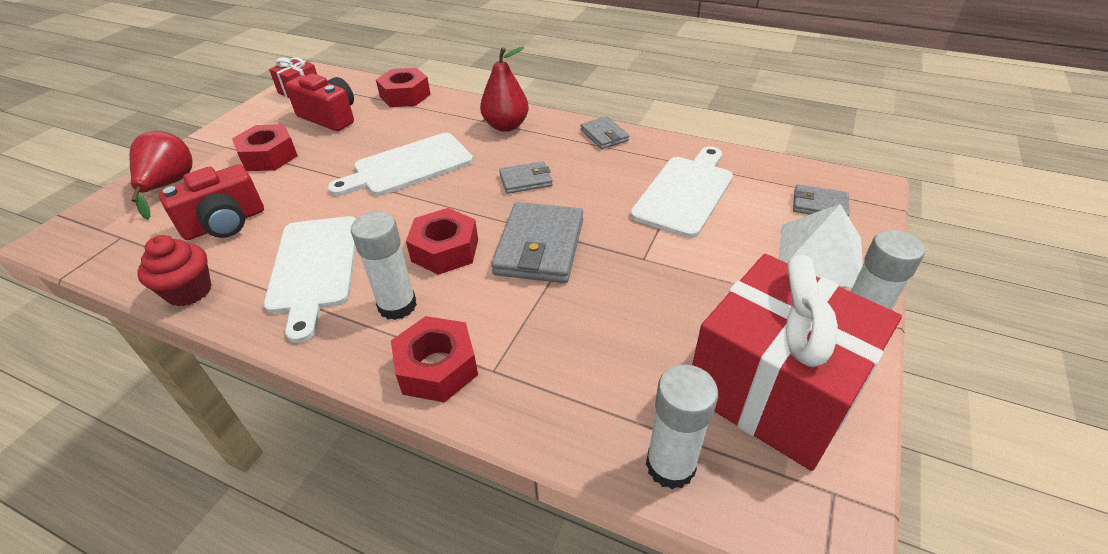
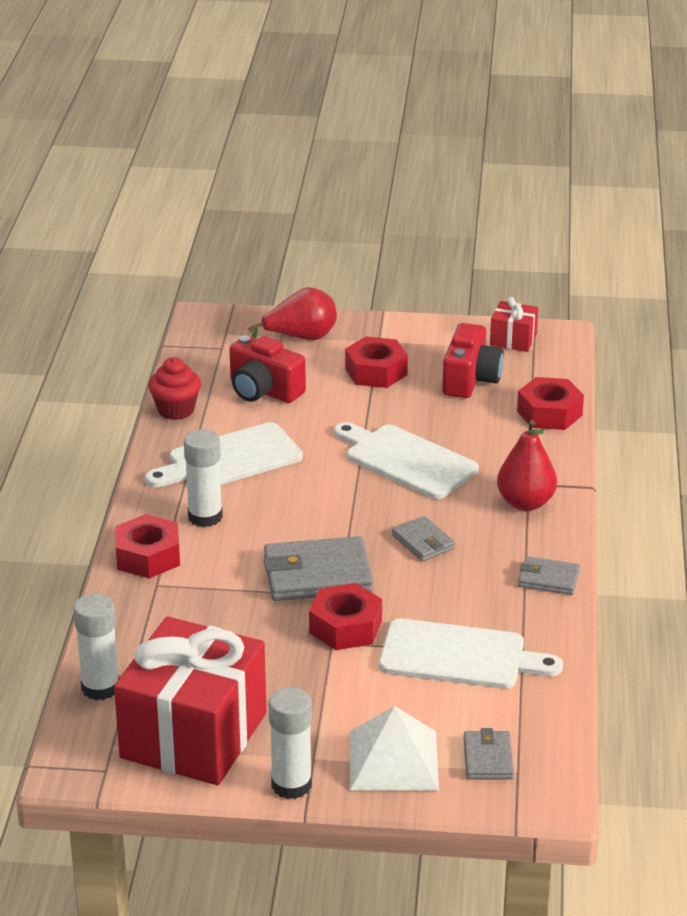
camera: 70 degrees right, 10 degrees down
(445, 250) = (286, 521): red nut -> red nut (345, 627)
(604, 135) = (548, 579): grey wallet -> grey wallet turned 60 degrees clockwise

